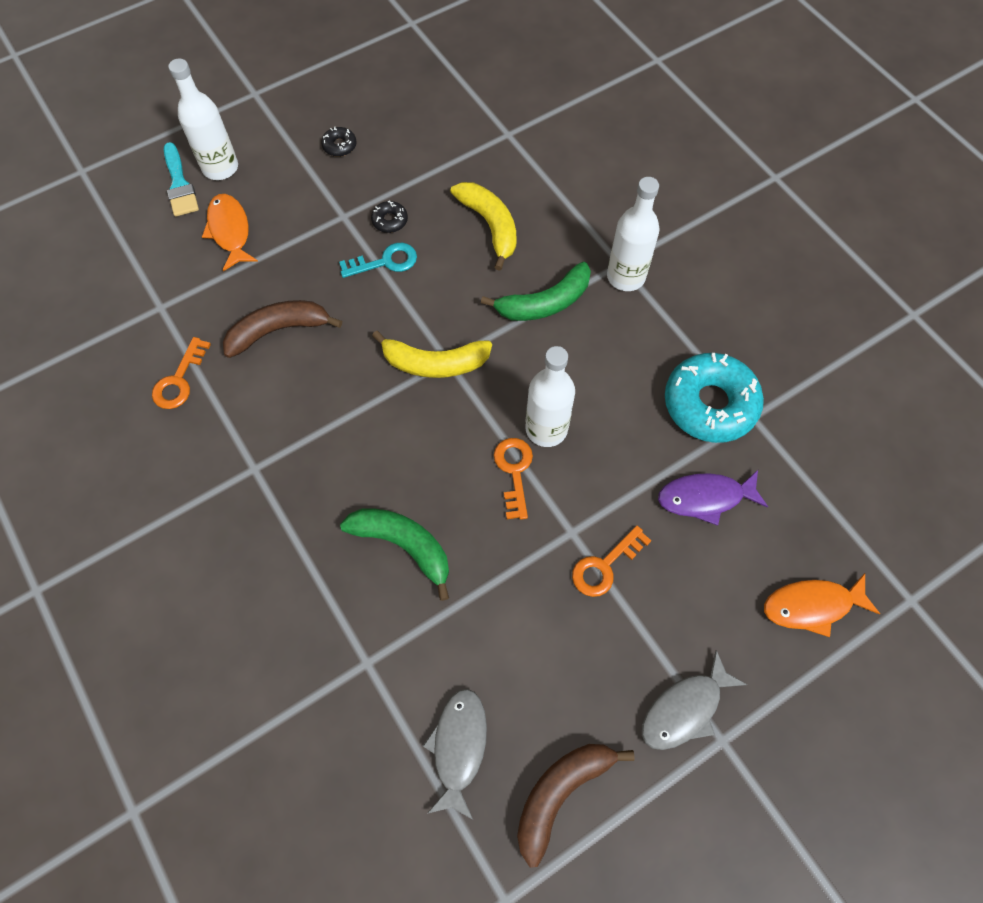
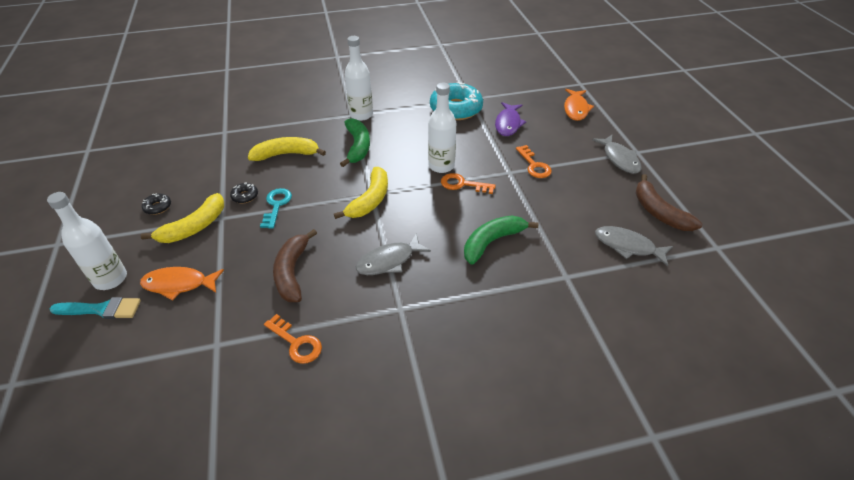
camera: 70 degrees left, 20 degrees down
(319, 198) = (194, 227): none -> yellow banana
(328, 427) = (389, 261): none -> grey fish

